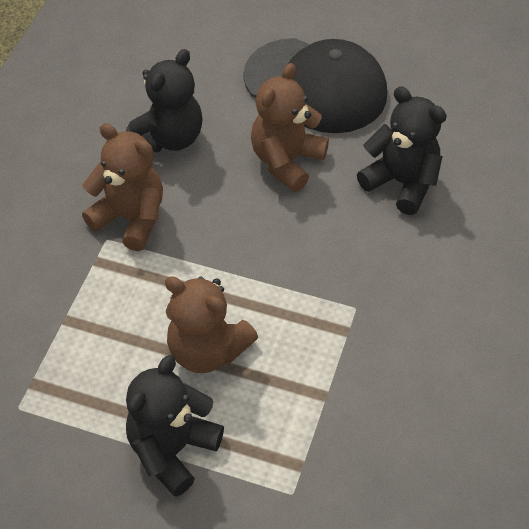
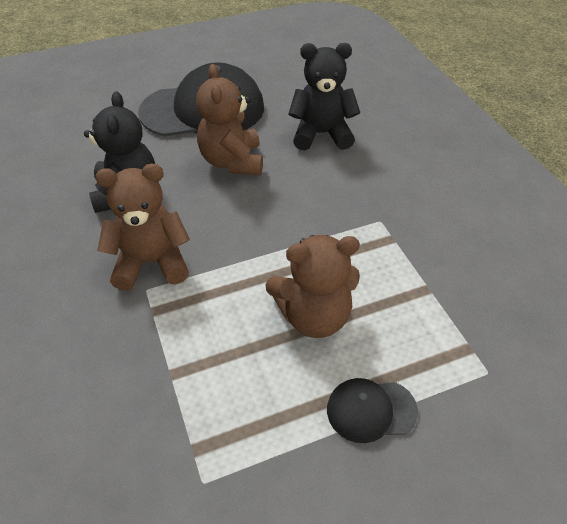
camera: 40 degrees left, 5 degrees down
(172, 449) = (371, 410): black teddy bear -> black cap

